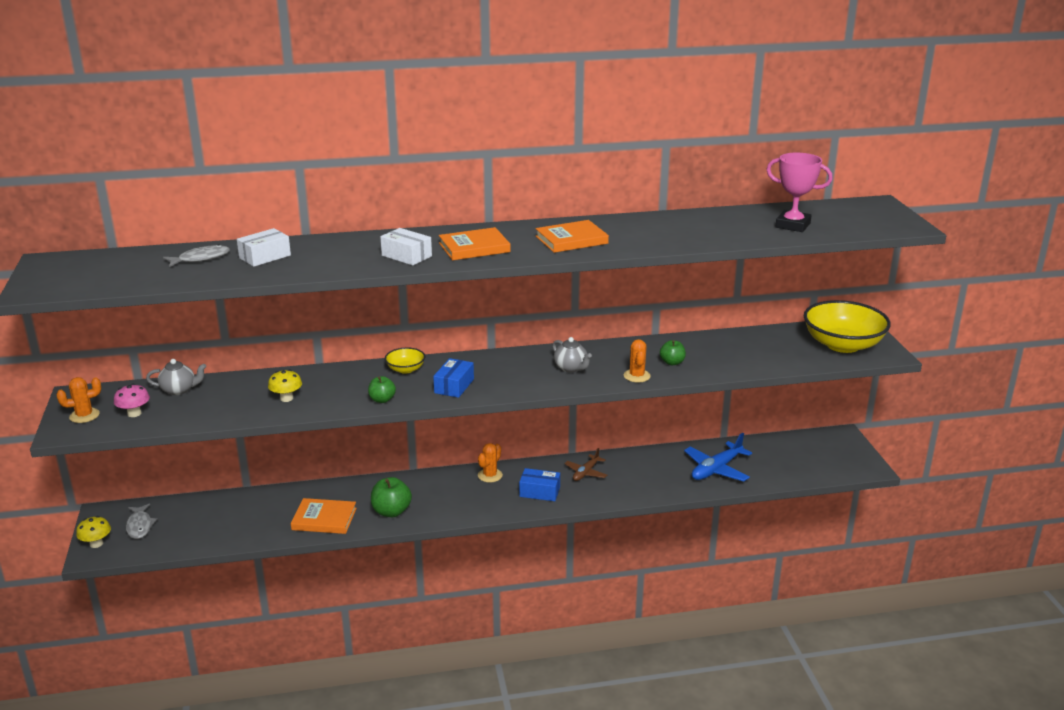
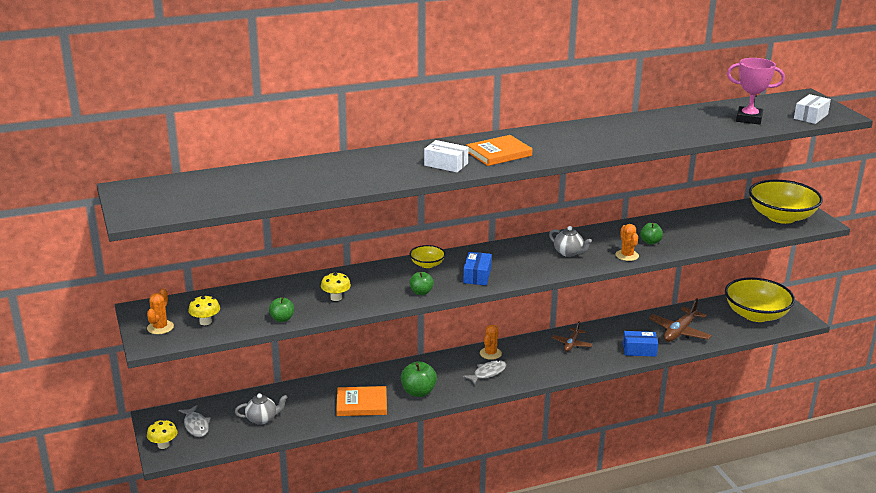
camera: 10 degrees left, 0 degrees up
(84, 416) = (160, 327): orange cactus -> orange cactus turned 45 degrees counterclockwise
(134, 413) = (205, 322): pink mushroom -> yellow mushroom
(179, 390) = (234, 298): grey teapot -> grey teapot (262, 419)
(201, 258) = (266, 178): grey fish -> grey fish (487, 373)
(216, 417) = (282, 319): none -> green apple
(265, 257) = (322, 172): white box -> white box (810, 116)
(539, 492) = (539, 364): blue box -> blue box (639, 350)
(571, 240) = (576, 142): orange book -> none
(716, 469) = (679, 332): blue plane -> brown plane
(815, 457) = (756, 315): none -> yellow bowl

